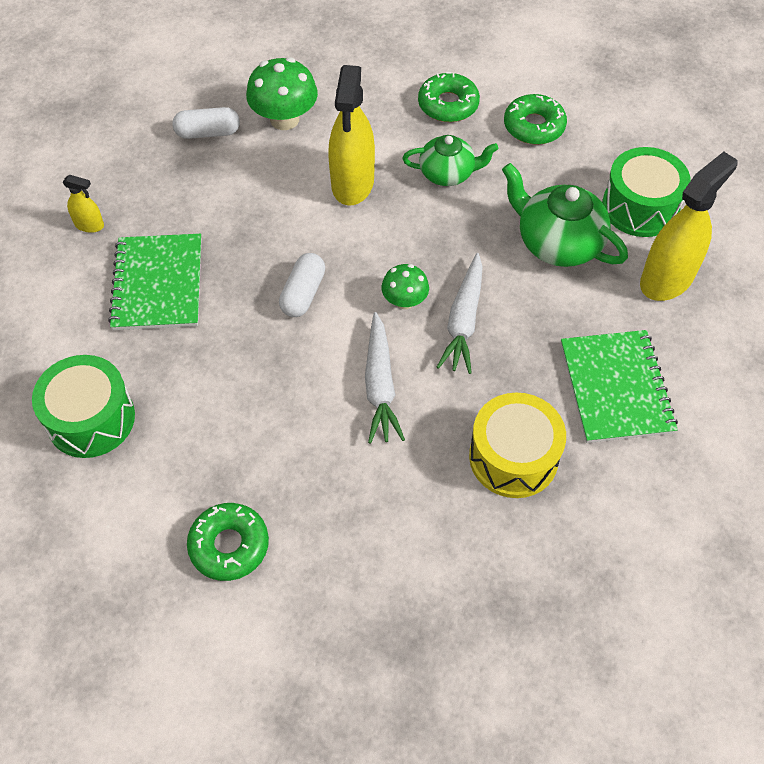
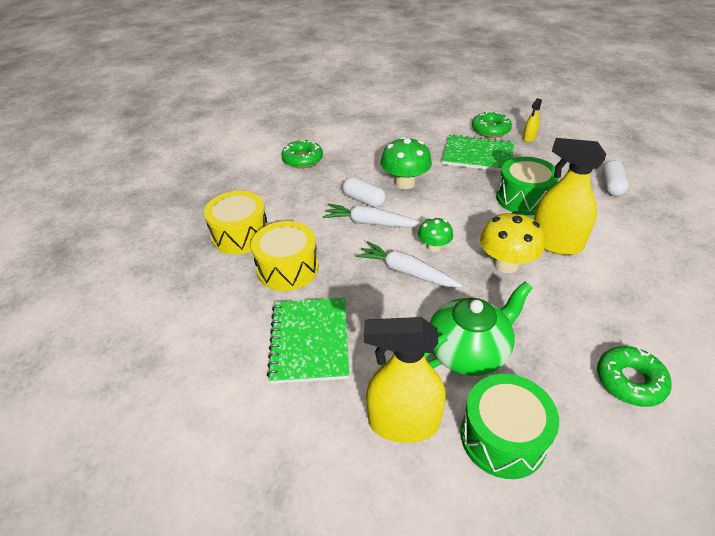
camera: 110 degrees right, 15 degrees down
(91, 419) = (395, 130): green drum -> green drum (523, 198)
(284, 119) = (628, 221): green mushroom -> green mushroom (405, 183)
(303, 293) = (454, 205): white capsule -> white capsule (364, 200)
(409, 225) = (506, 264): none -> yellow mushroom
(448, 104) = (657, 321): green donut -> green donut (490, 130)
(448, 173) = (563, 299): green teapot -> none
(470, 554) = (240, 235): none -> yellow drum
(616, 388) = (309, 341): green notebook -> green notebook turned 75 degrees clockwise
(667, 279) = (403, 423): yellow spray bottle -> yellow spray bottle turned 120 degrees clockwise

